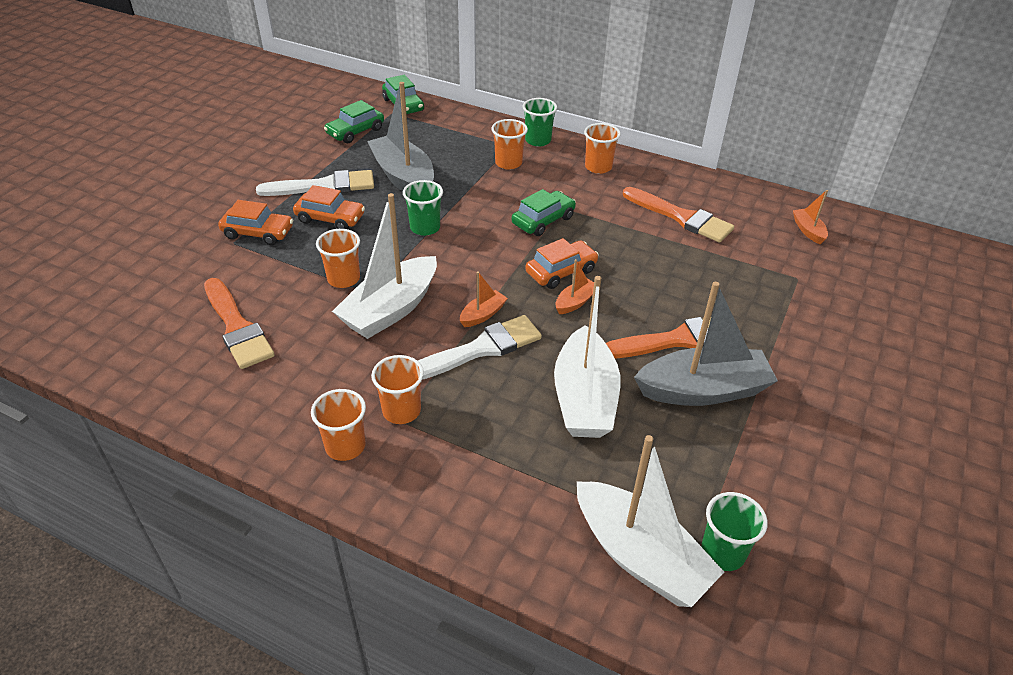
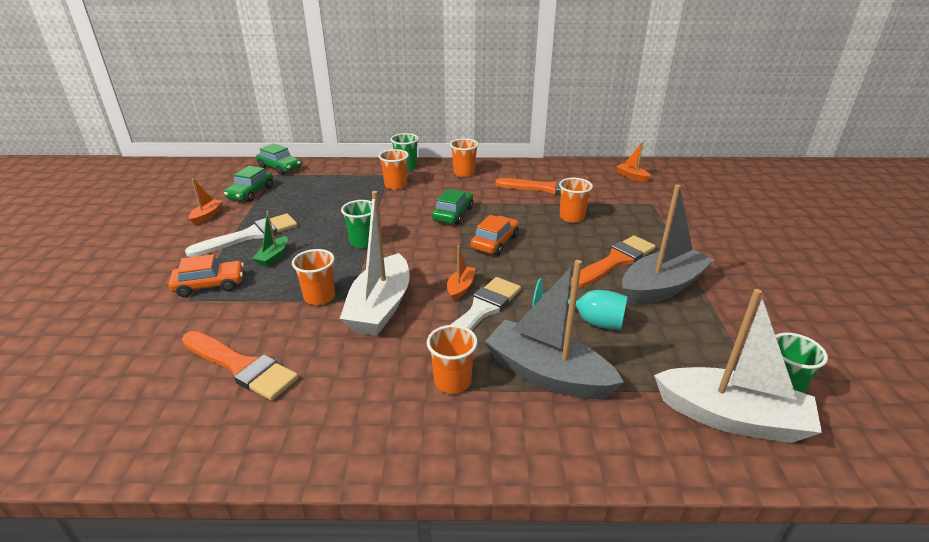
camera: 25 degrees left, 10 degrees down
(330, 218) = (273, 257): orange car -> green boat
(345, 446) = (425, 430): orange cup -> orange cup (572, 217)
(404, 177) = (317, 213): grey boat -> grey boat (547, 374)
(575, 302) = (523, 259): orange boat -> orange boat (207, 216)
(584, 398) = (588, 320): white boat -> turquoise goblet

